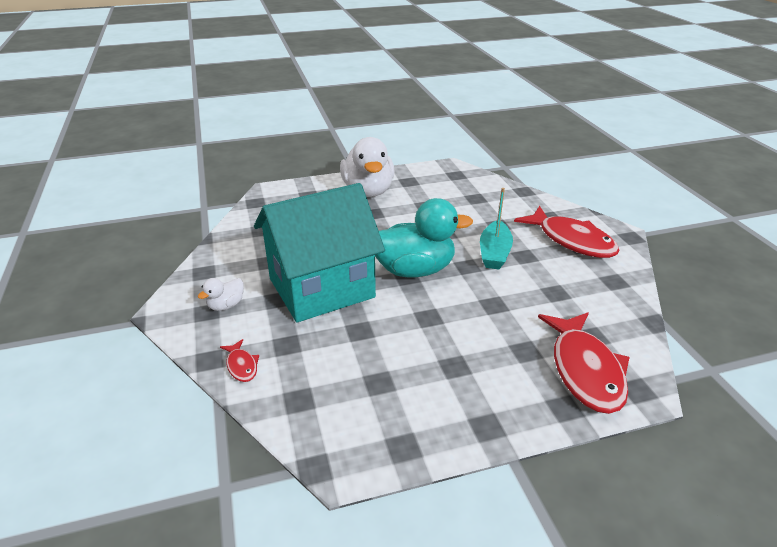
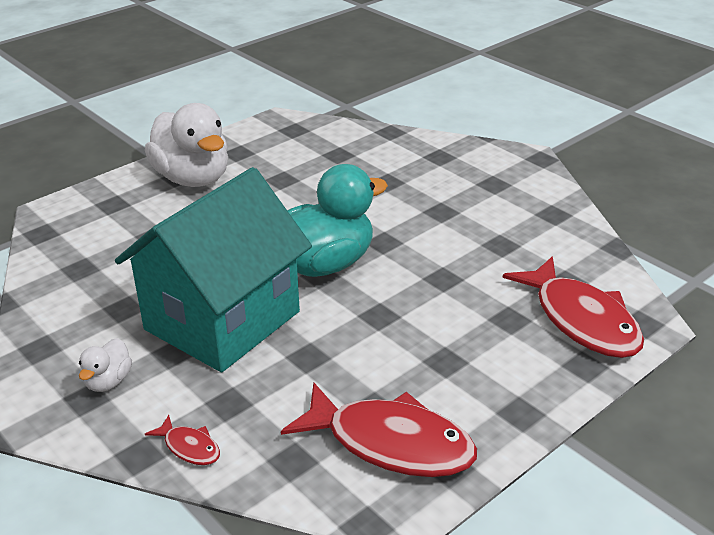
camera: 25 degrees left, 0 degrees up
(494, 253) = (405, 217): turquoise boat -> none
(571, 240) = (481, 179): red fish -> red fish (391, 443)

